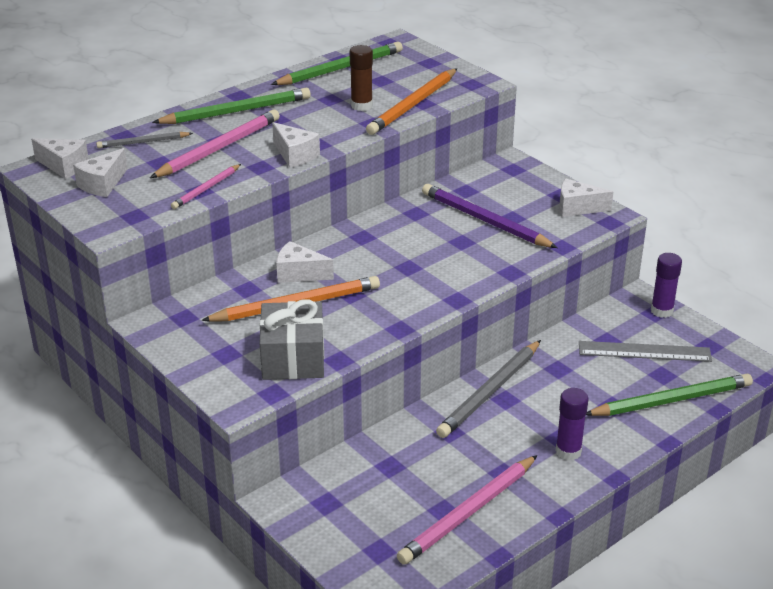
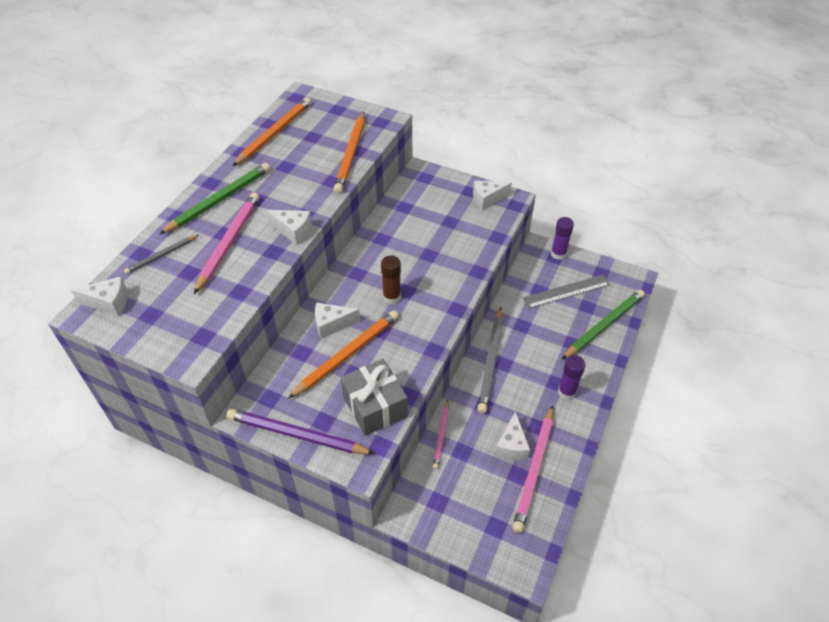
camera: 25 degrees left, 15 degrees up
(102, 184) = (155, 311): white cheese -> white cheese (511, 445)
(206, 189) = (244, 288): pink pencil -> pink pencil (441, 435)
(340, 69) = (274, 133): green pencil -> orange pencil
(361, 106) = (313, 166): brown glue stick -> brown glue stick (392, 297)
(485, 220) = (433, 230): purple pencil -> purple pencil (297, 434)

